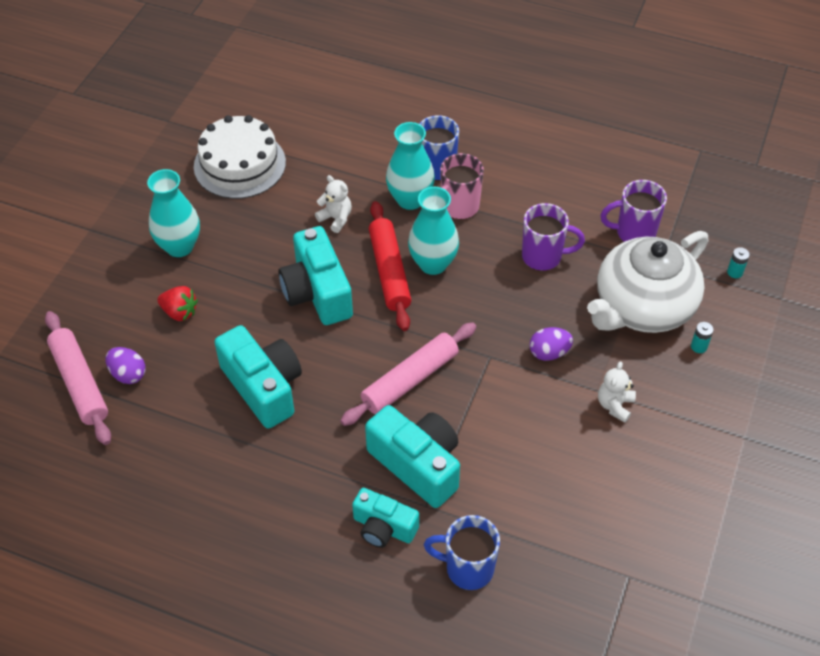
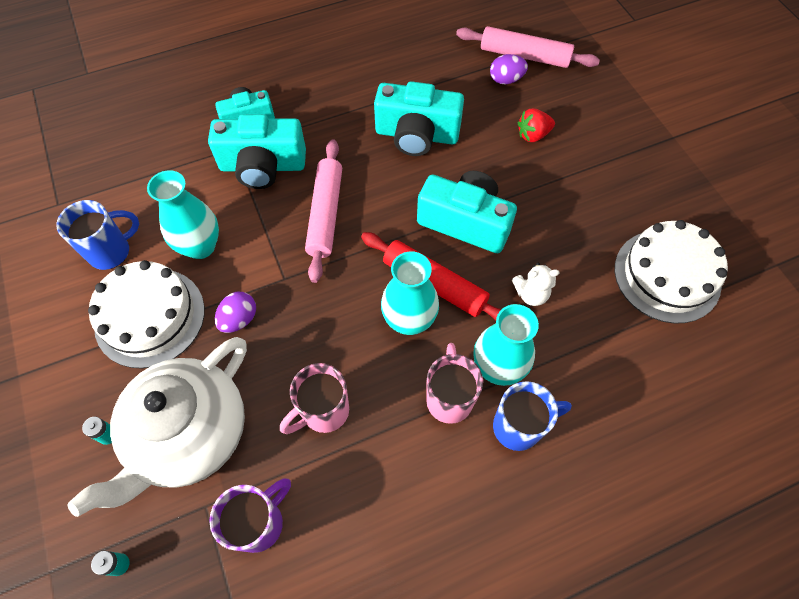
camera: 135 degrees right, 10 degrees up
(179, 246) = (602, 175): turquoise vase -> turquoise vase (200, 246)
(467, 568) = (173, 135): blue mug -> blue mug (111, 252)
(543, 257) = (324, 411): purple mug -> pink mug
(615, 405) = (150, 317): white teddy bear -> white cake
(642, 307) = (189, 434): white teapot -> white teapot turned 150 degrees counterclockwise

